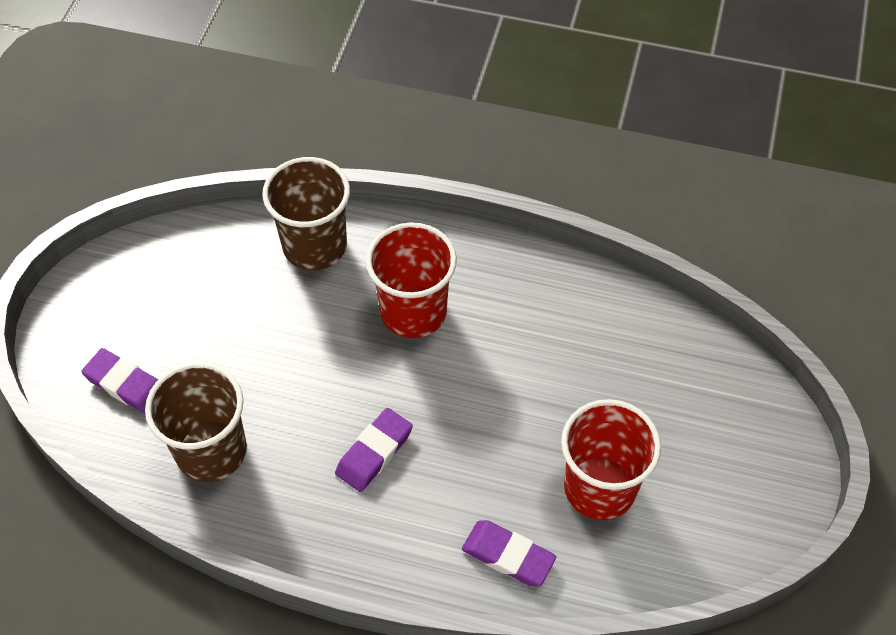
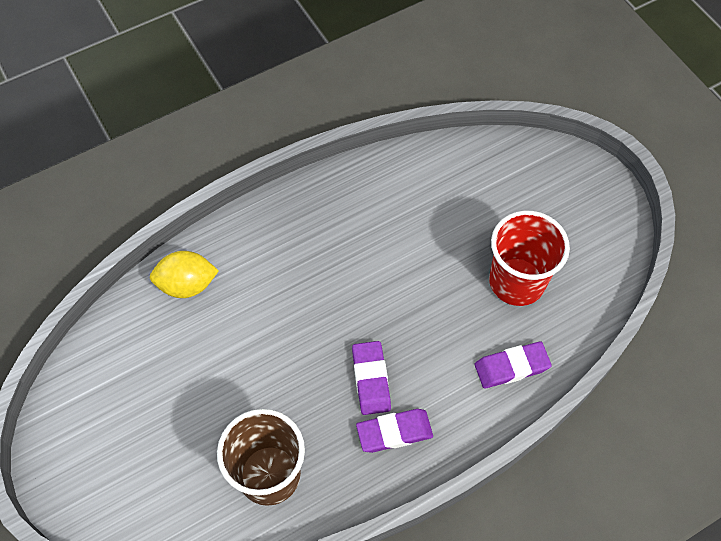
camera: 45 degrees left, 5 degrees up
(126, 384) = (161, 487): purple eraser -> purple eraser (394, 432)
(315, 246) = (187, 284): brown cup -> yellow lemon
(413, 312) = (298, 272): red cup -> none

